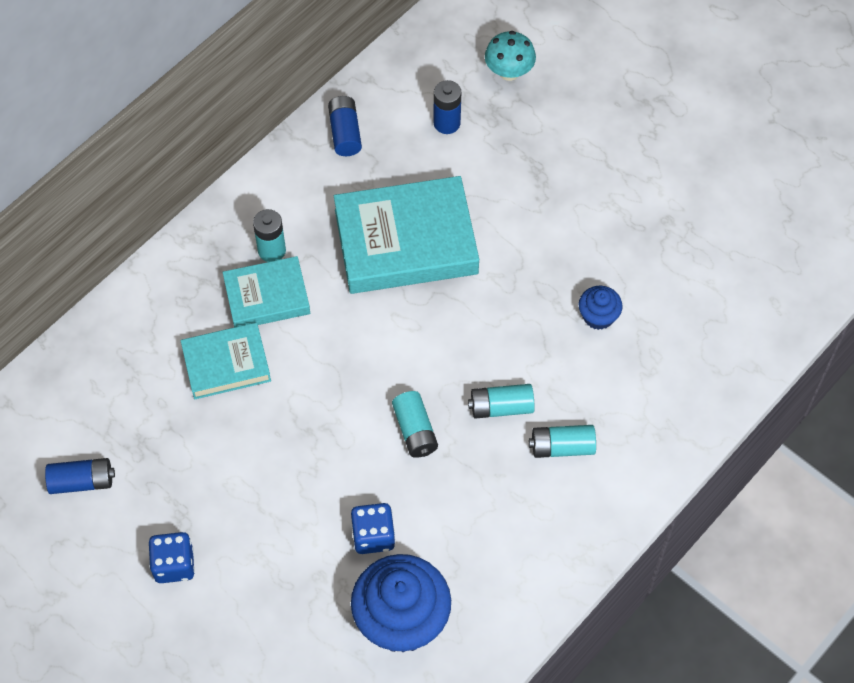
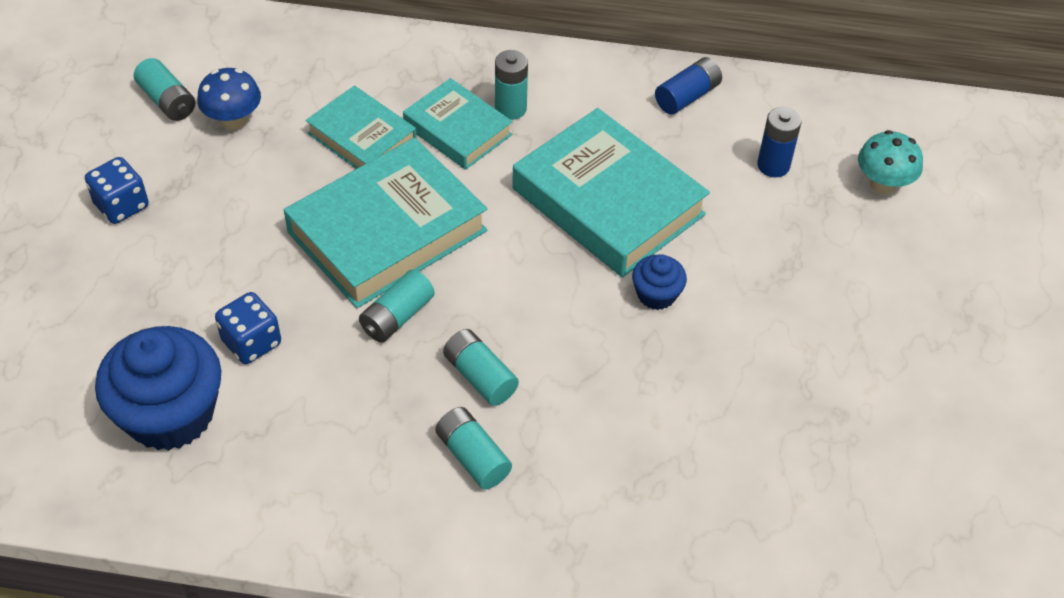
camera: 55 degrees right, 10 degrees down
(82, 481) = (167, 101): blue battery -> turquoise battery
(141, 444) = (233, 120): none -> blue mushroom
(332, 396) = (387, 231): none -> turquoise book
(598, 316) = (661, 409): blue cupcake -> blue cupcake (656, 294)

